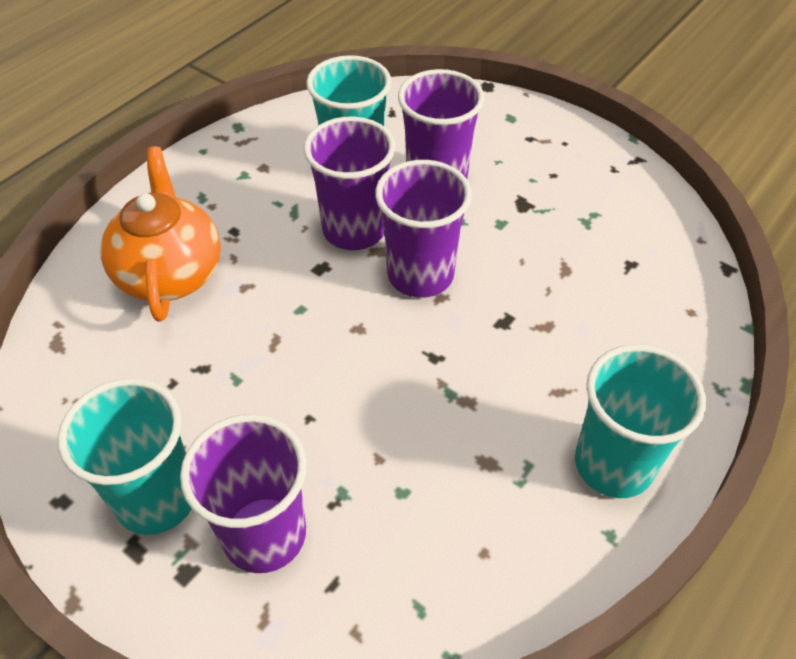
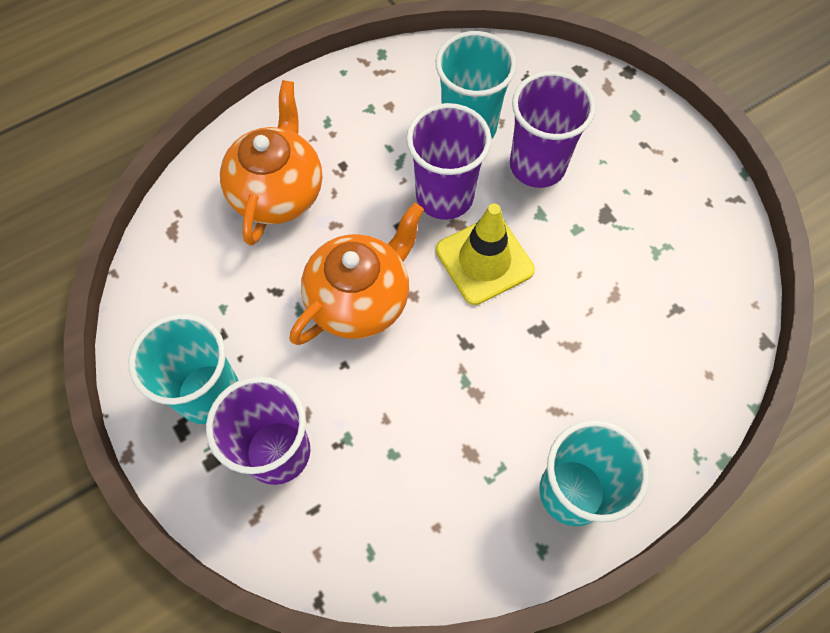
camera: 20 degrees right, 15 degrees up
(301, 348) = (360, 299): none -> orange teapot
(420, 275) = (484, 260): purple cup -> yellow traffic cone

